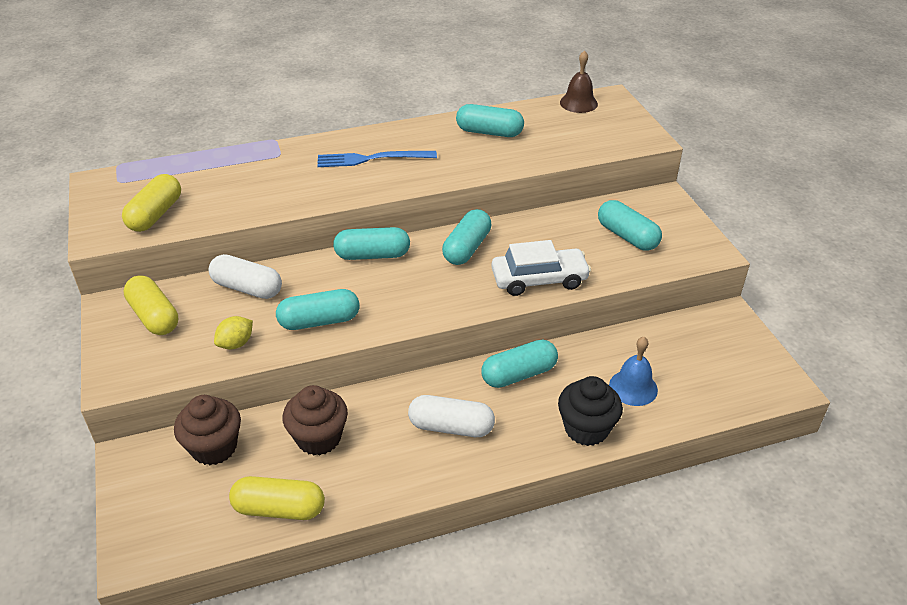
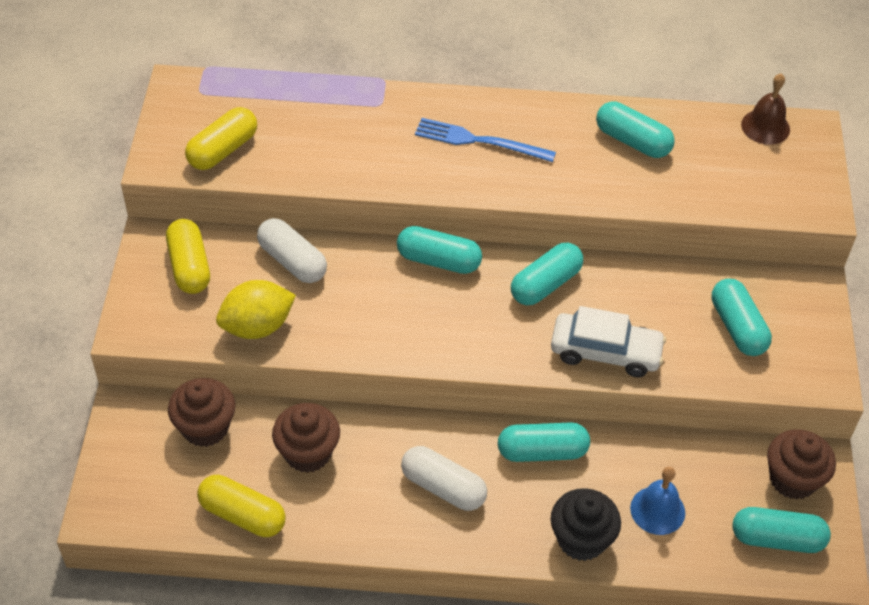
camera: 20 degrees right, 10 degrees up
(236, 344) = (257, 326): yellow lemon -> yellow lemon, size x1.71
(319, 321) = (349, 327): turquoise capsule -> turquoise capsule (777, 539)
(718, 334) = (792, 479): none -> brown cupcake

